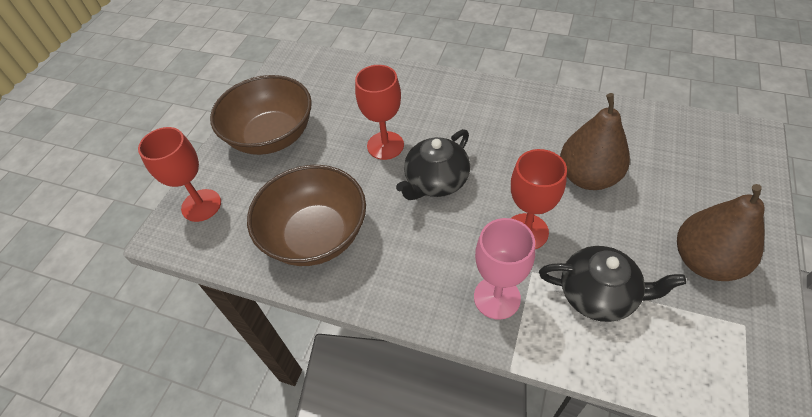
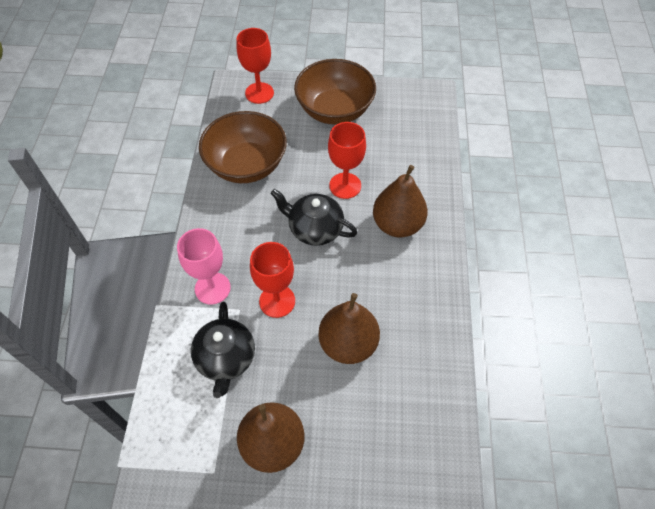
camera: 70 degrees right, 5 degrees up
(450, 113) = (397, 225): none -> brown pear

